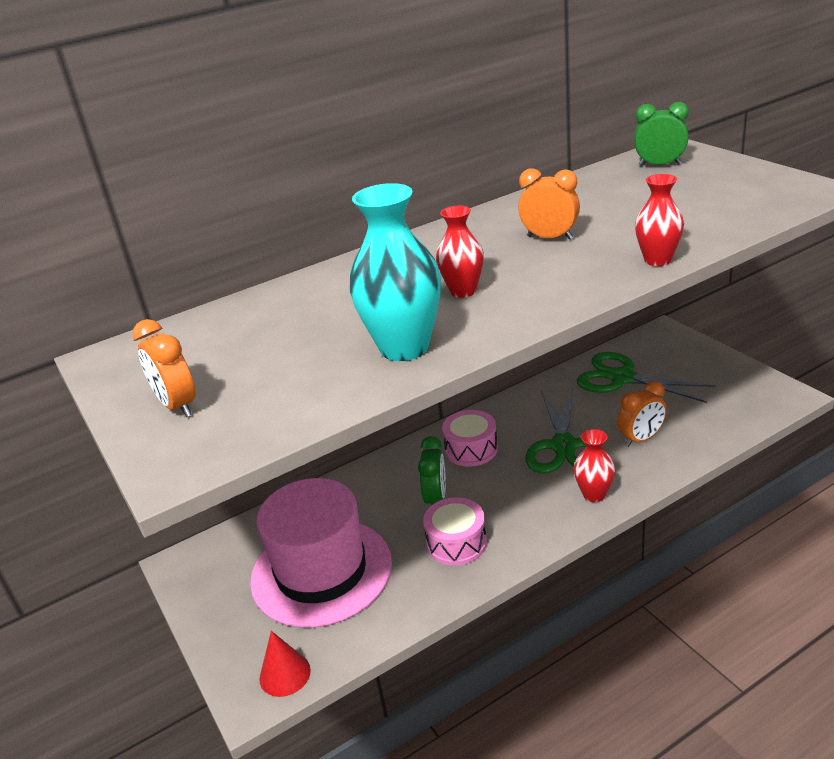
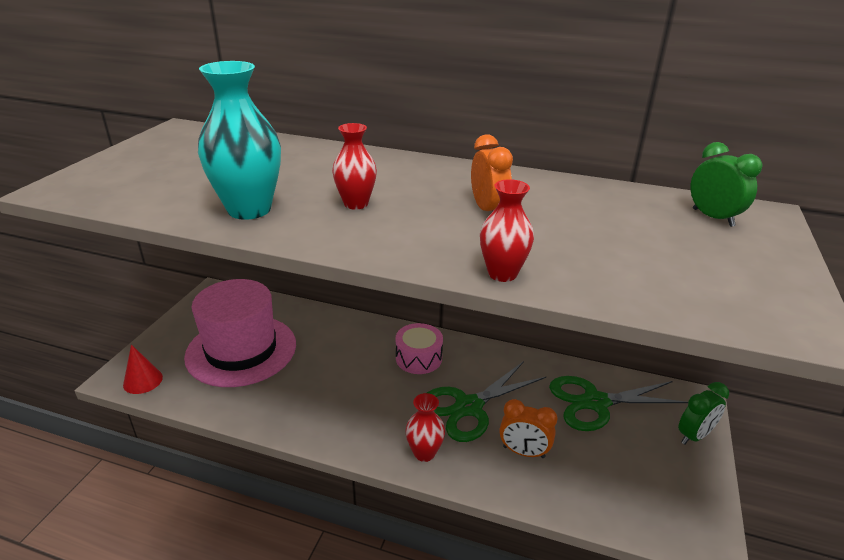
camera: 45 degrees right, 0 degrees up
(177, 406) = (131, 165): orange clock -> none
(436, 498) = (350, 367): green clock -> green clock (694, 436)
(456, 543) = (310, 400): pink drum -> none
(622, 378) = (595, 402): green scissors -> green scissors turned 90 degrees counterclockwise

